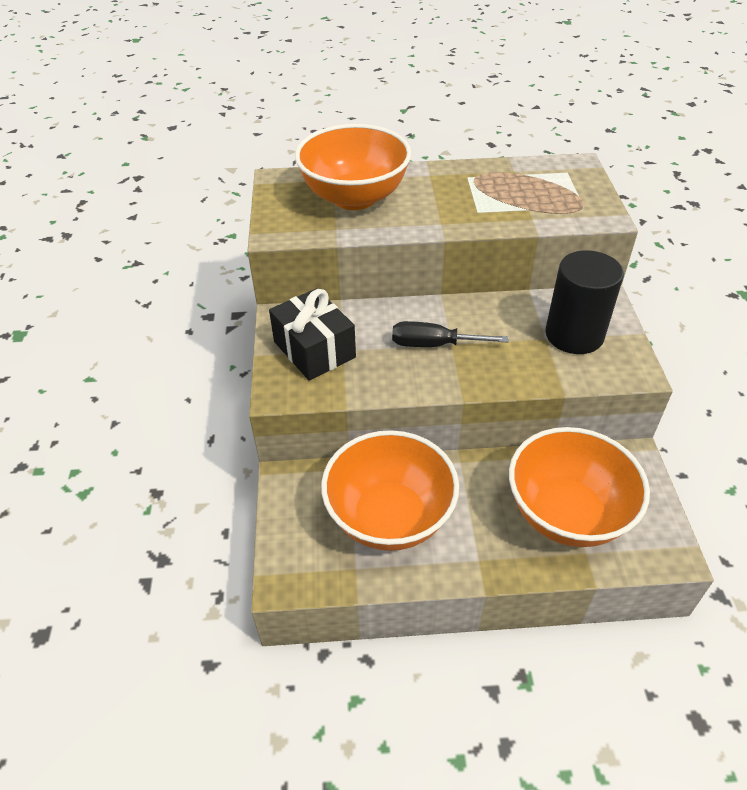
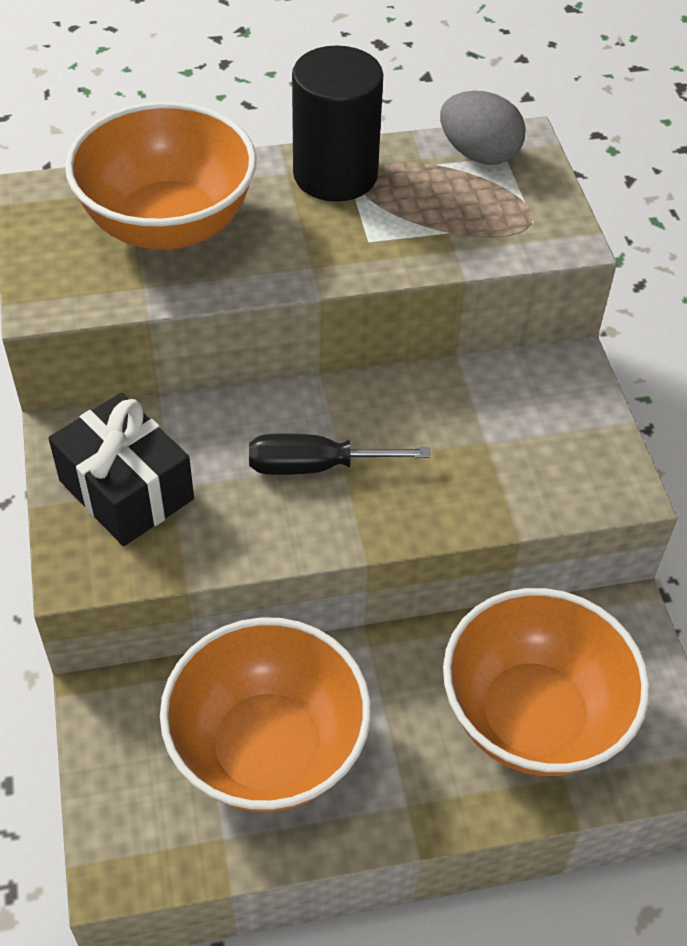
camera: 10 degrees left, 5 degrees up
(550, 170) = (479, 154): none -> grey egg
(574, 335) = (529, 432): black cylinder -> black cylinder (335, 175)

